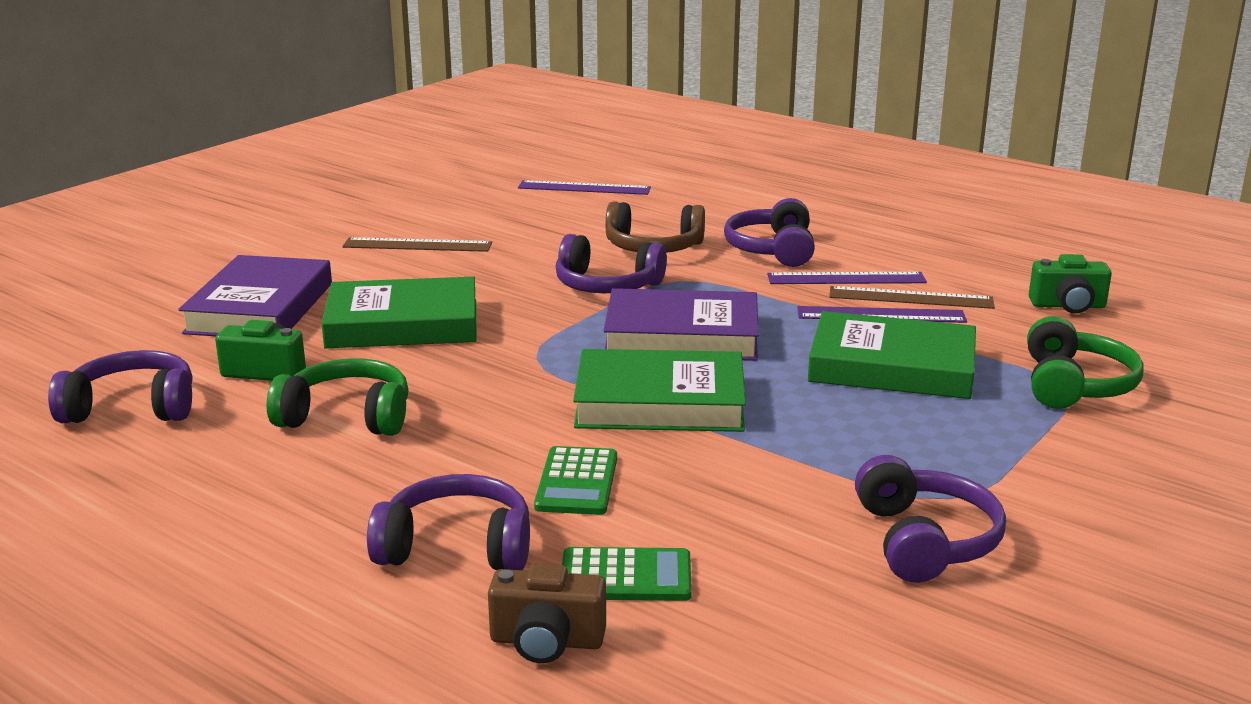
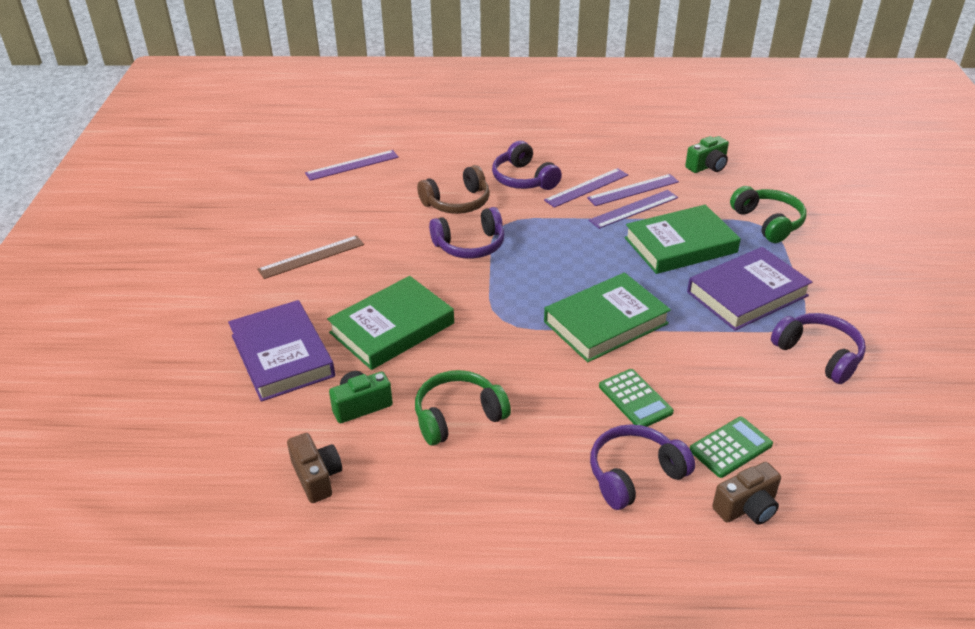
camera: 35 degrees left, 15 degrees up
(132, 408) = (317, 477): purple headphones -> brown camera
(682, 336) = (557, 268): purple book -> purple book (747, 294)
(910, 298) = (633, 190): brown ruler -> purple ruler

